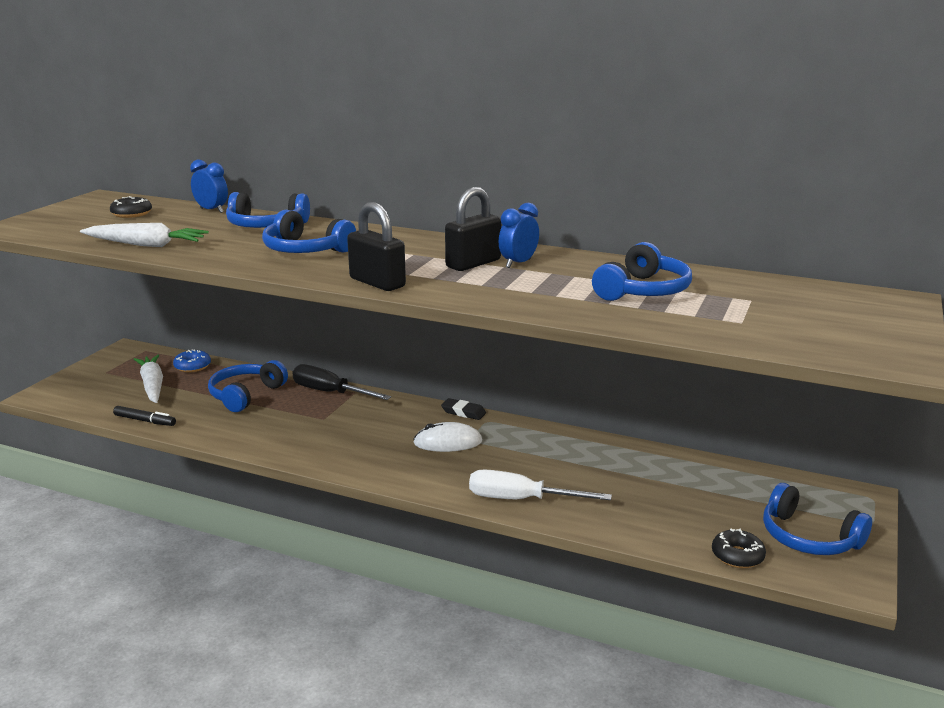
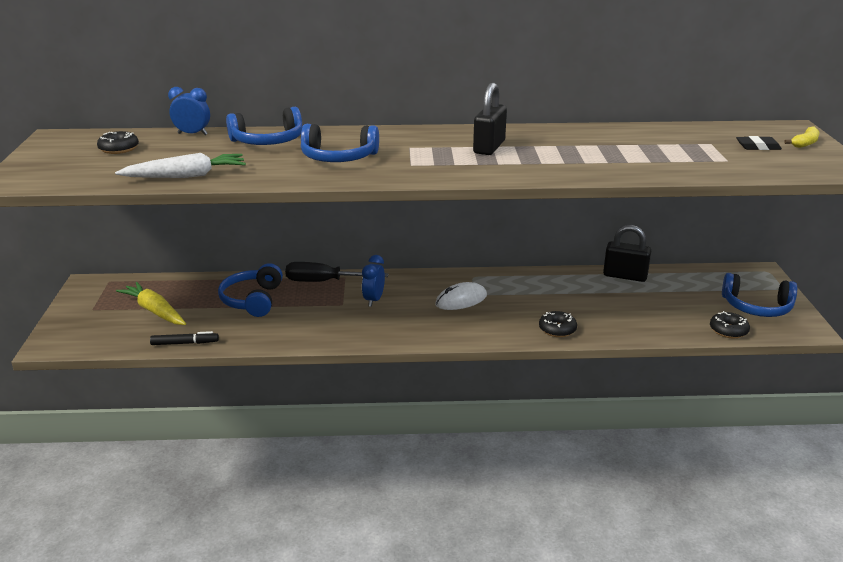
camera: 25 degrees left, 5 degrees up
(152, 385) = (154, 311): white carrot -> yellow carrot
(192, 366) = (174, 286): blue donut -> none
(377, 283) = (441, 175): black padlock -> black padlock (625, 276)
(463, 412) = (448, 274): black eraser -> black eraser (758, 147)
(518, 263) = (521, 141): blue clock -> blue clock (374, 300)
(521, 500) = (557, 329): white screwdriver -> black donut
(643, 291) = (636, 148): blue headphones -> none
(887, 320) = (805, 143): none -> yellow banana

